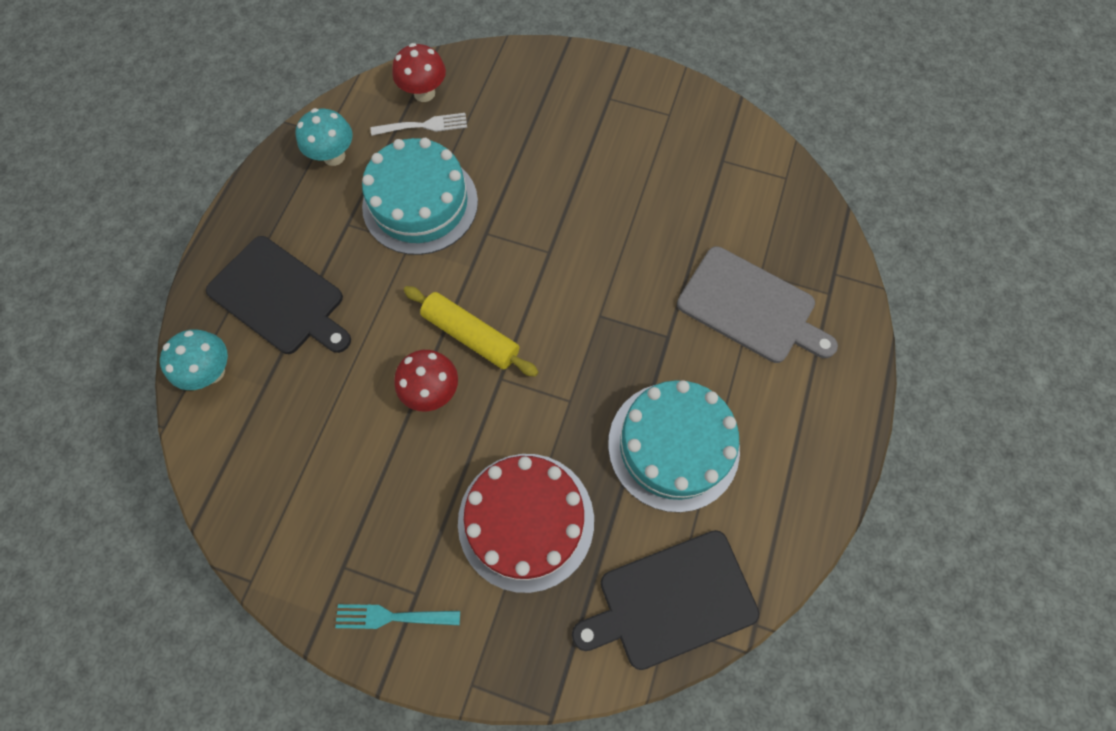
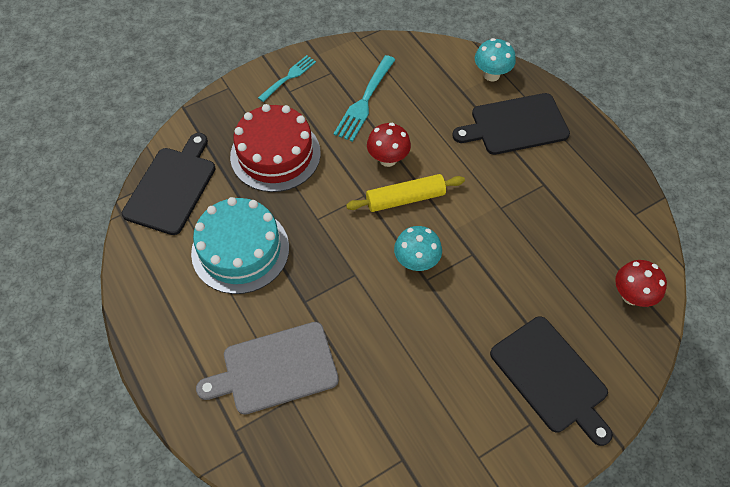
camera: 130 degrees right, 10 degrees down
(334, 156) = (609, 208): turquoise mushroom -> turquoise mushroom (416, 262)
(361, 485) = (365, 100): none -> turquoise fork
(420, 204) = (528, 232): turquoise cake -> none
(423, 126) = (598, 275): white fork -> none
(556, 106) = (551, 377): none -> black cutting board

